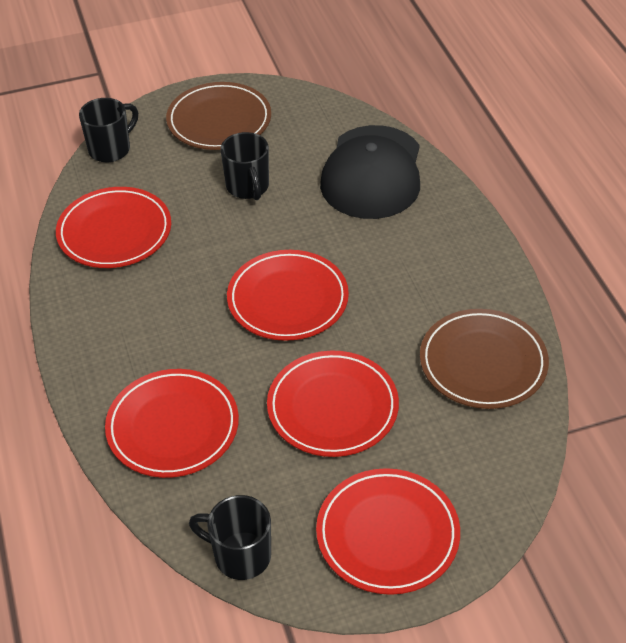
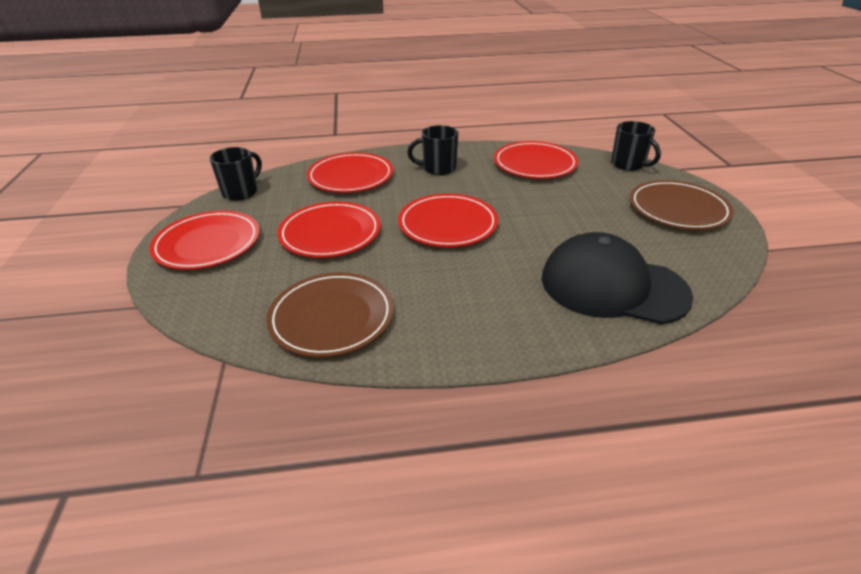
camera: 100 degrees right, 10 degrees down
(248, 187) = (586, 217): black mug -> black mug (438, 168)

